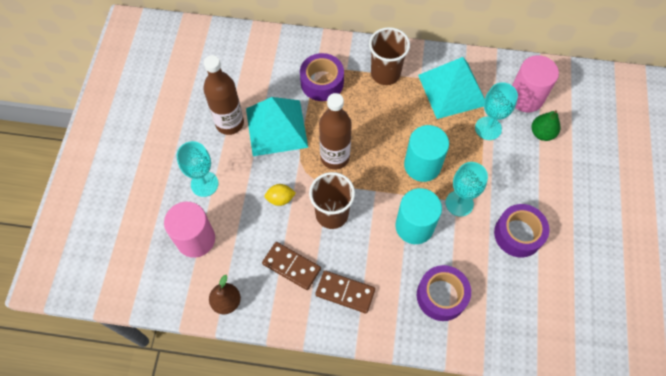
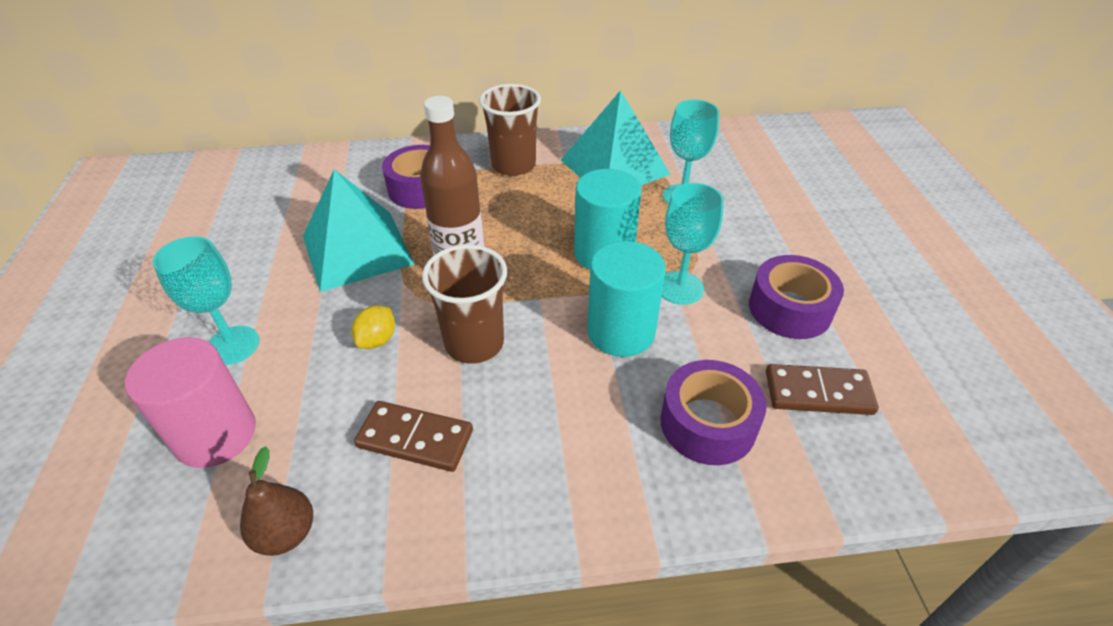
camera: 15 degrees left, 20 degrees down
(229, 123) = (276, 257): brown bottle -> none
(280, 199) = (377, 340): yellow lemon -> yellow lemon turned 45 degrees counterclockwise
(345, 292) = (529, 459): brown domino -> brown domino (818, 393)
(526, 97) = (718, 159): pink cylinder -> none
(542, 133) = (759, 189): green pear -> none

